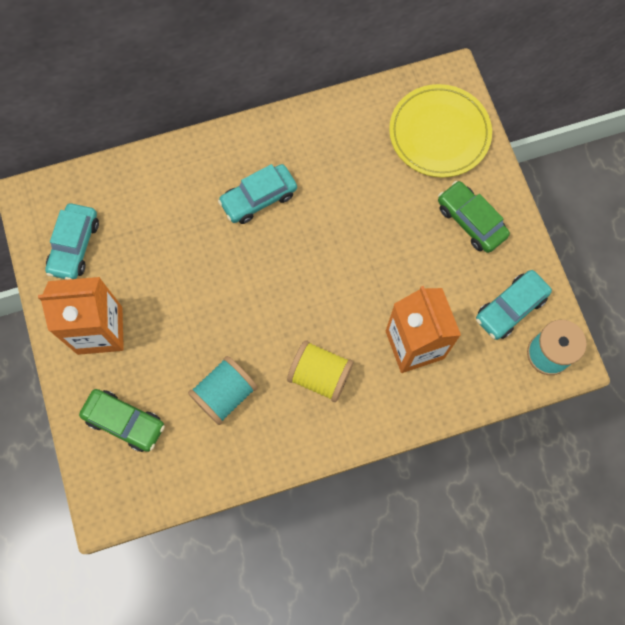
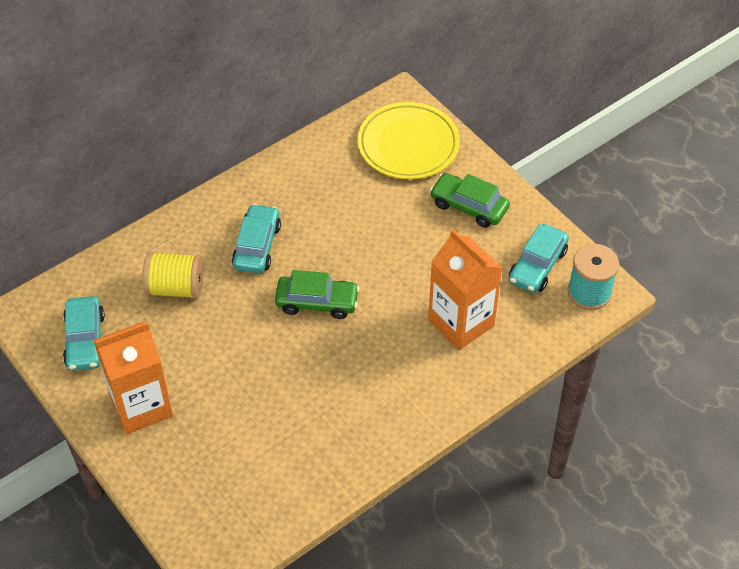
camera: 20 degrees left, 20 degrees down
(125, 422) = (200, 479): green car -> green car (317, 302)
(225, 394) = (293, 422): turquoise spool -> none
(258, 198) = (257, 246): turquoise car -> turquoise car turned 150 degrees clockwise
(320, 375) = (381, 377): yellow spool -> yellow spool (176, 288)

